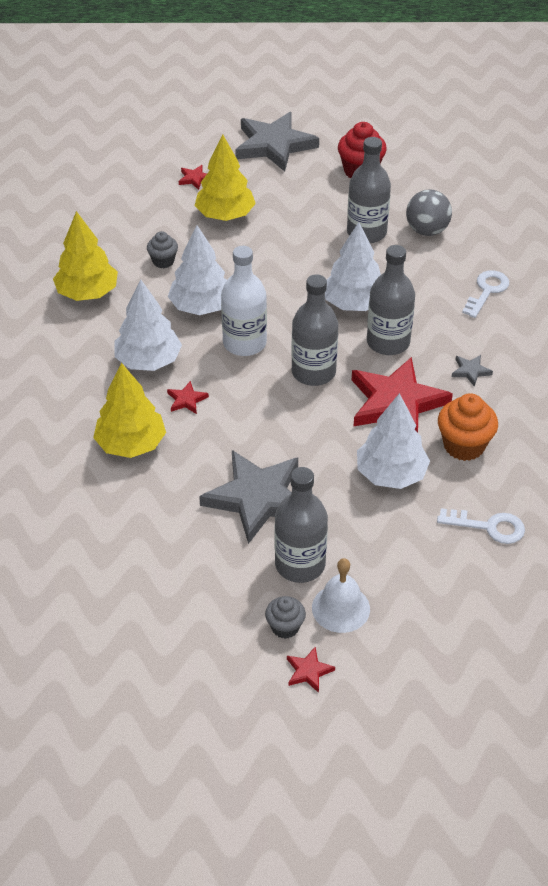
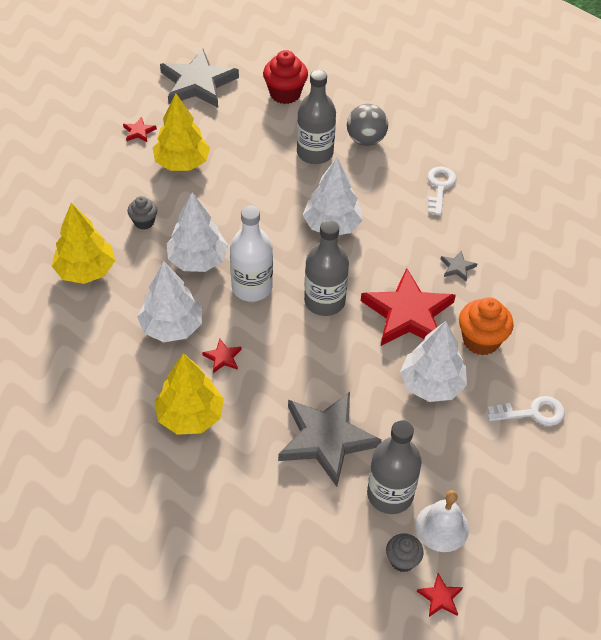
camera: 20 degrees left, 5 degrees up
(388, 342) = (377, 256): grey bottle -> none

